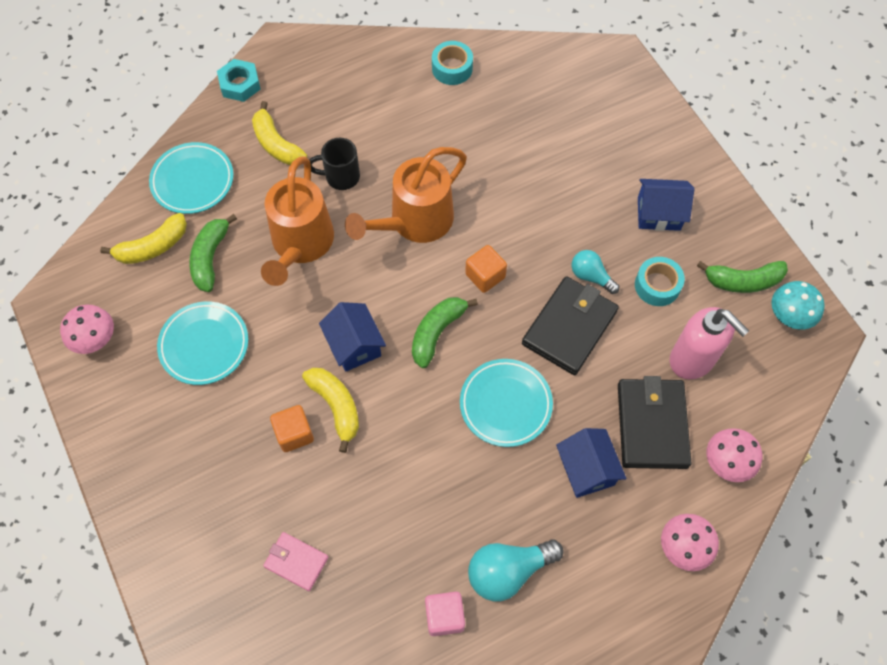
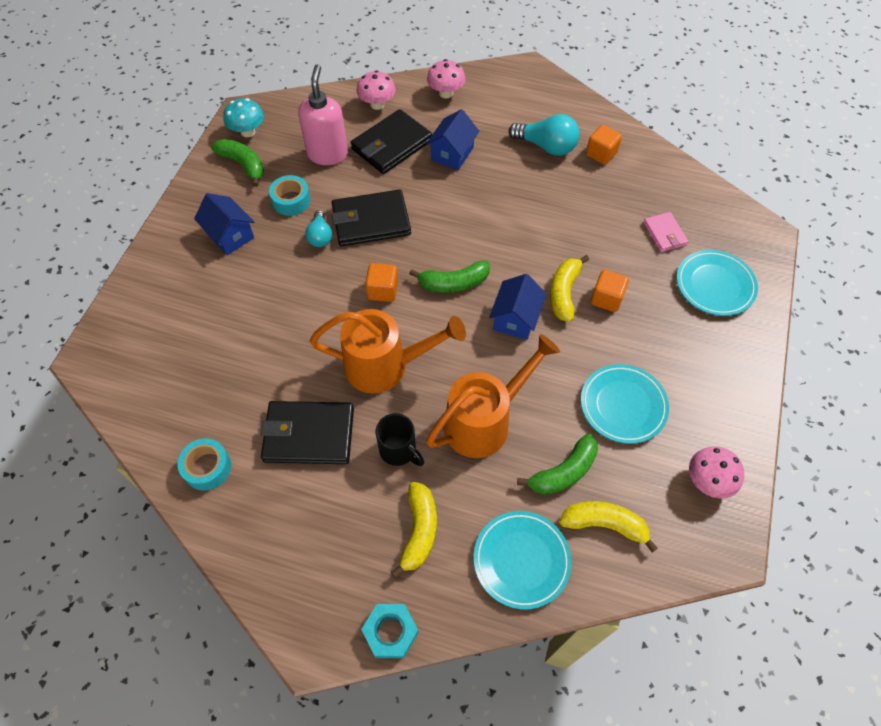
camera: 135 degrees left, 5 degrees down
(412, 136) = (309, 435): none -> black wallet
(444, 616) = (601, 154): pink cube -> orange cube
(505, 404) = (458, 214): turquoise plate -> turquoise plate (714, 285)

